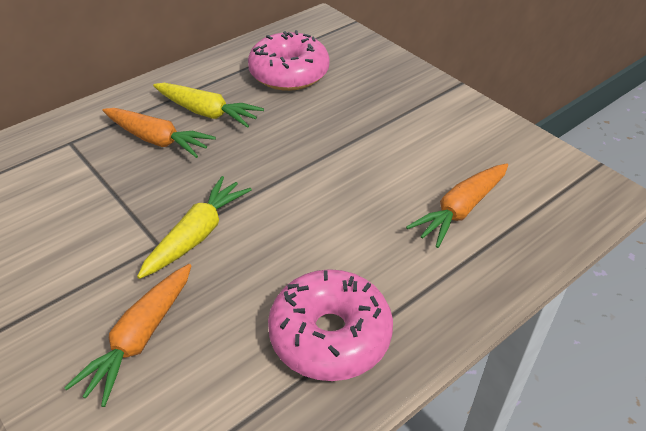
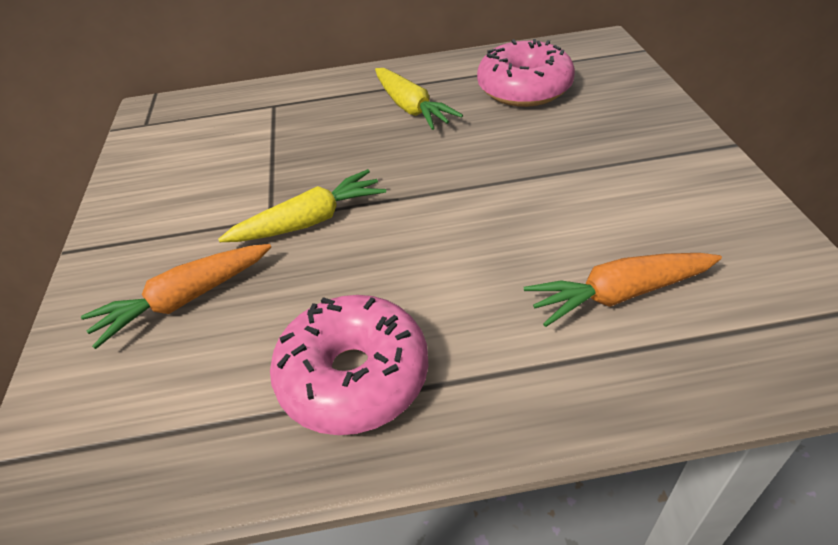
camera: 35 degrees right, 0 degrees up
(157, 140) = (346, 122): orange carrot -> none

